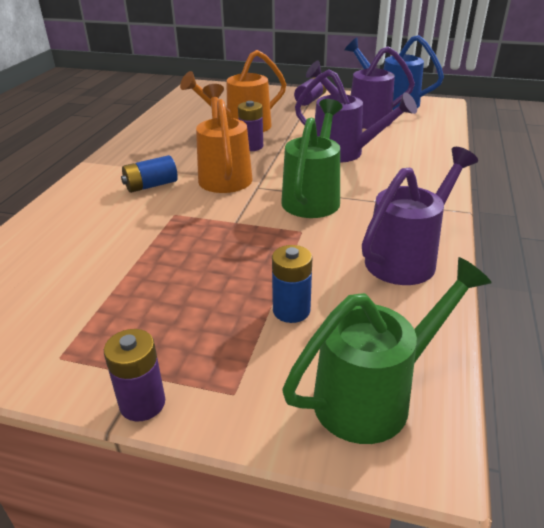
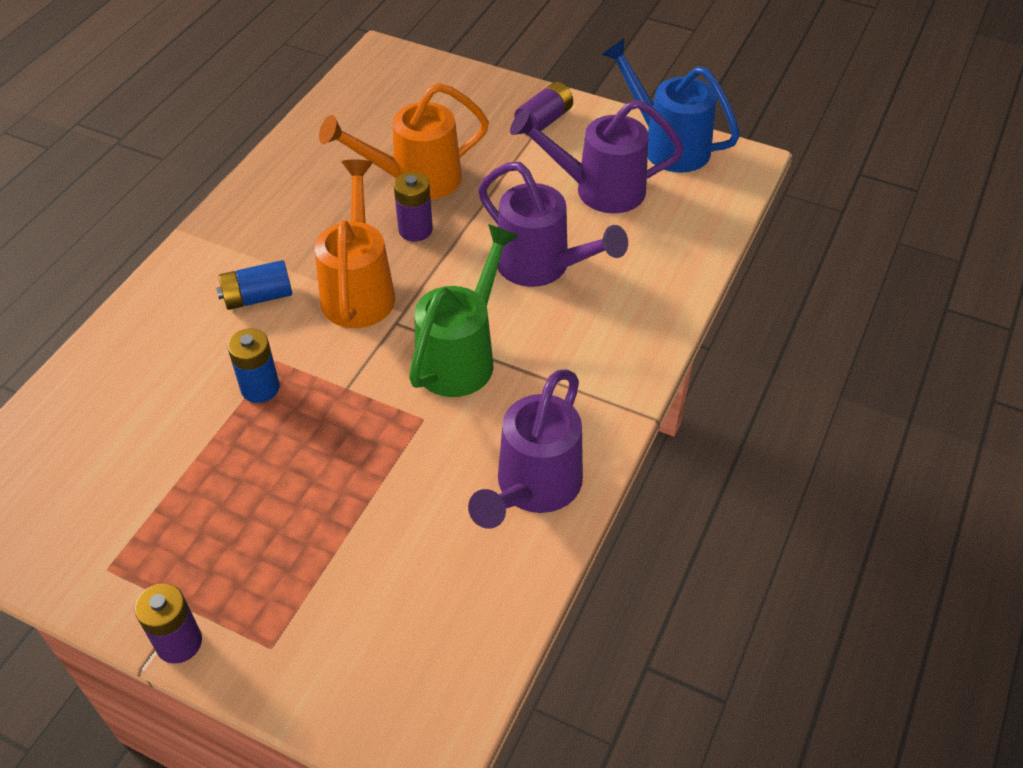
camera: 10 degrees right, 15 degrees up
(291, 310) = (365, 548): blue battery -> blue battery (260, 388)
(374, 396) = (408, 677): green watering can -> none
(407, 258) = (533, 488): purple watering can -> purple watering can turned 150 degrees clockwise

